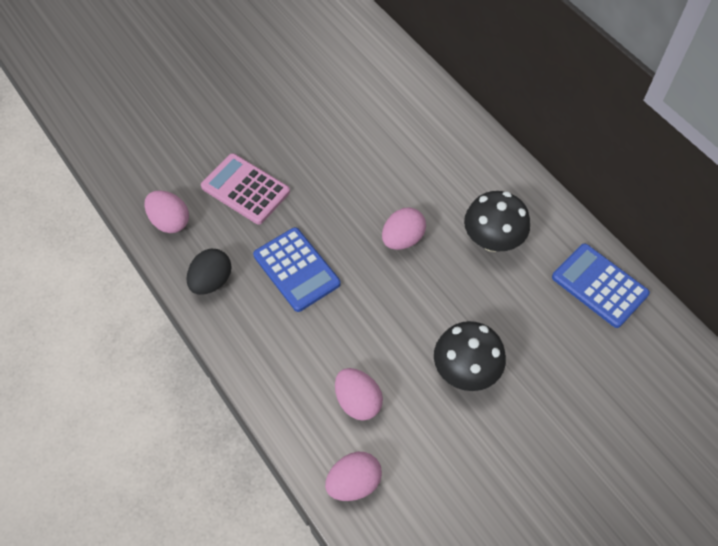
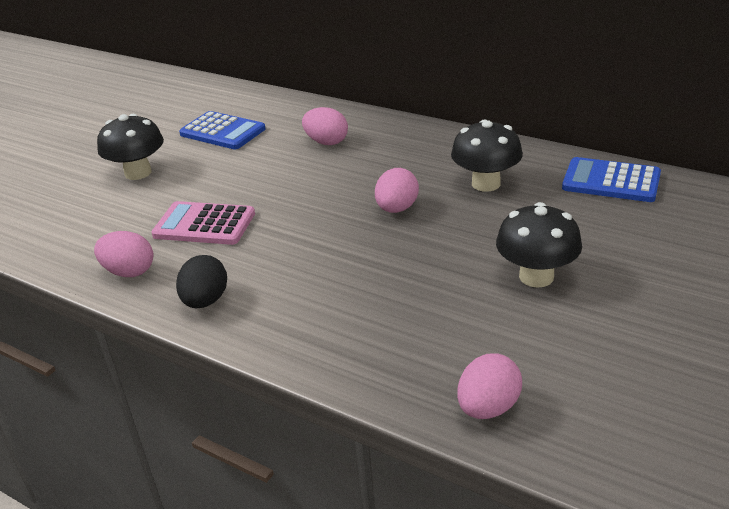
camera: 20 degrees left, 25 degrees down
(220, 96) = (138, 173): none -> black mushroom
(296, 269) = (299, 263): blue calculator -> blue calculator (222, 132)
(358, 401) = (440, 338): pink egg -> pink egg (326, 142)

